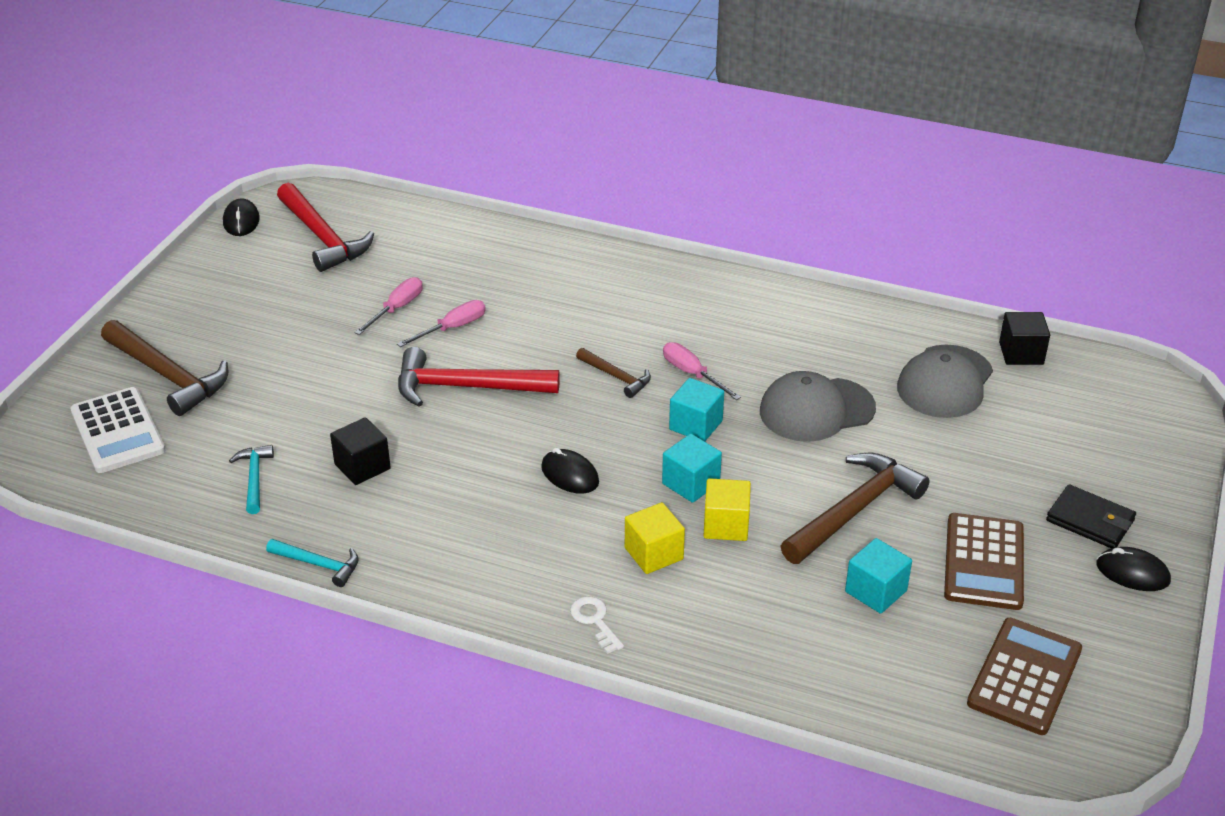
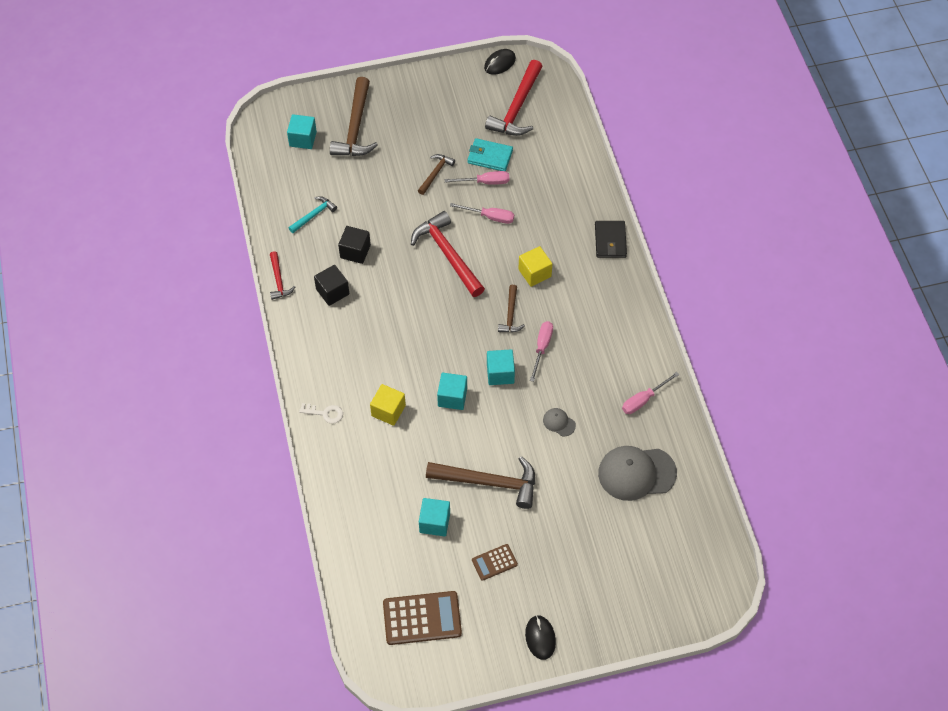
camera: 55 degrees right, 20 degrees up
(118, 431) = (303, 139): white calculator -> turquoise cube
(319, 564) = (279, 280): turquoise hammer -> red hammer
(331, 341) = (435, 173): none -> brown hammer
(364, 288) = (490, 157): none -> turquoise wallet
(570, 475) = (417, 341): black mouse -> none
(595, 621) = (324, 413): white key -> white key turned 75 degrees clockwise
(726, 525) = (433, 430): yellow cube -> yellow cube (534, 273)
(816, 410) = (559, 422): grey cap -> grey cap, size x0.45
(845, 331) = (643, 400): none -> pink screwdriver
(984, 562) = (494, 562): brown calculator -> brown calculator, size x0.55
(1021, 353) = (698, 500): black cube -> black cube (332, 292)
(1090, 520) = (568, 599): black wallet -> black wallet (610, 241)

